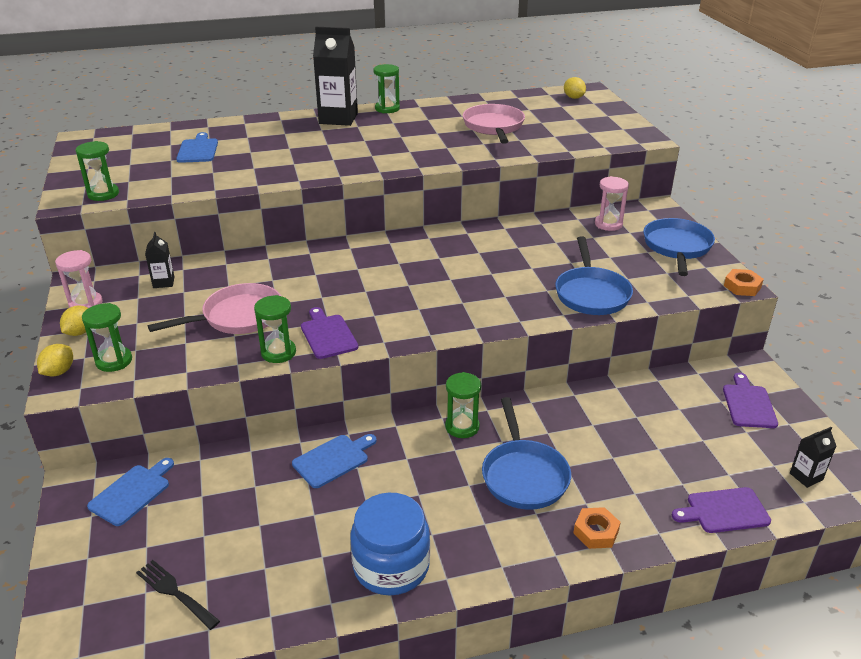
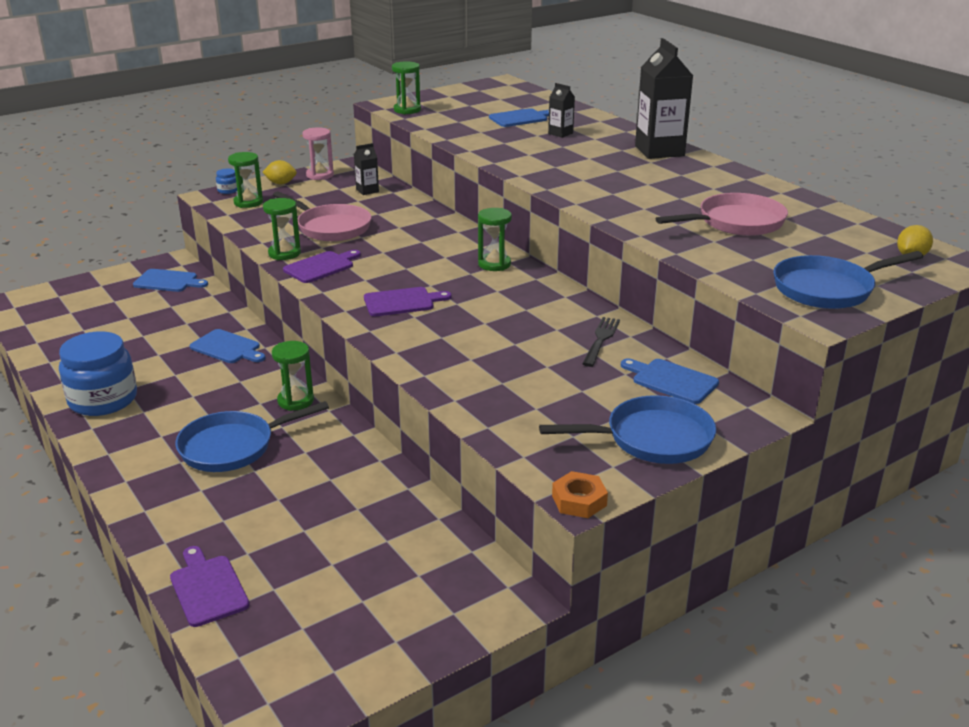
camera: 70 degrees right, 5 degrees down
(59, 372) = (228, 190): yellow lemon -> blue jar
(175, 592) = (70, 322): black fork -> black fork (601, 339)
(387, 109) = (717, 166): green hourglass -> green hourglass (494, 264)
(591, 293) = (481, 387): blue pan -> blue pan (828, 289)
(596, 532) = (159, 501): orange nut -> none
(608, 224) = (671, 380): pink hourglass -> blue cutting board
(748, 404) = (423, 600): purple cutting board -> purple cutting board (402, 302)
(806, 476) = (287, 658): black carton -> black carton (560, 133)

